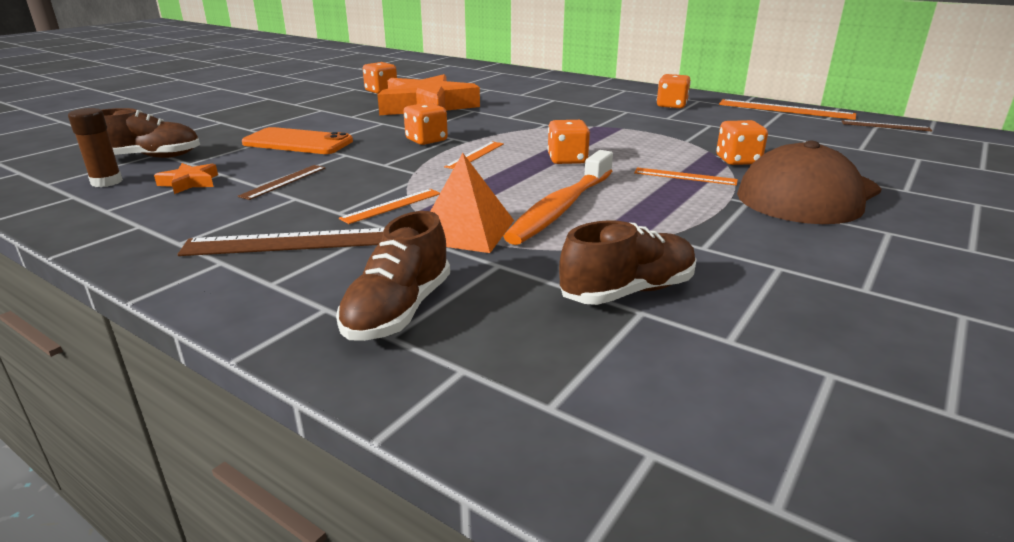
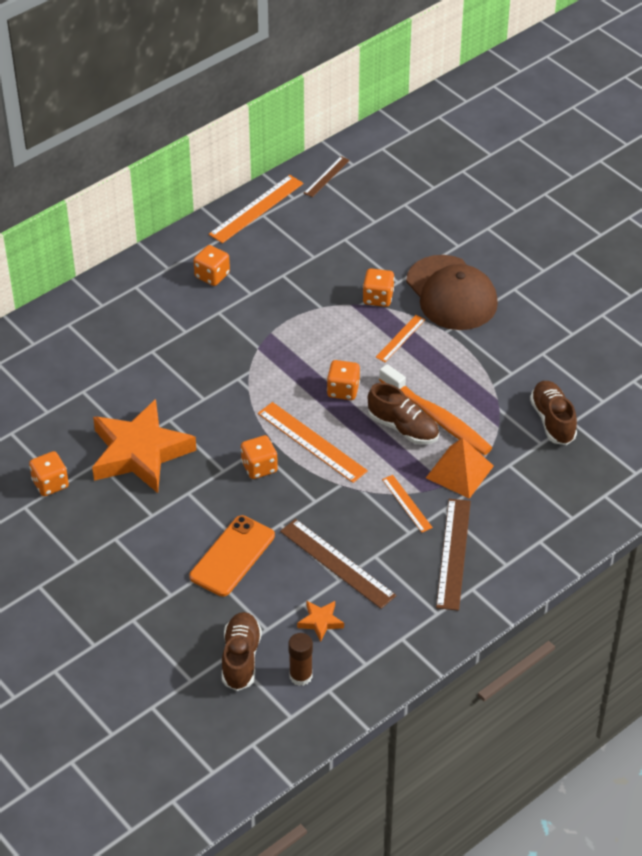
camera: 75 degrees left, 20 degrees up
(283, 181) = (337, 563): brown ruler -> brown ruler, size x1.74
(398, 311) = (549, 512): brown shoe -> brown shoe (403, 428)
(475, 155) = (312, 442): orange ruler -> orange ruler, size x1.74

